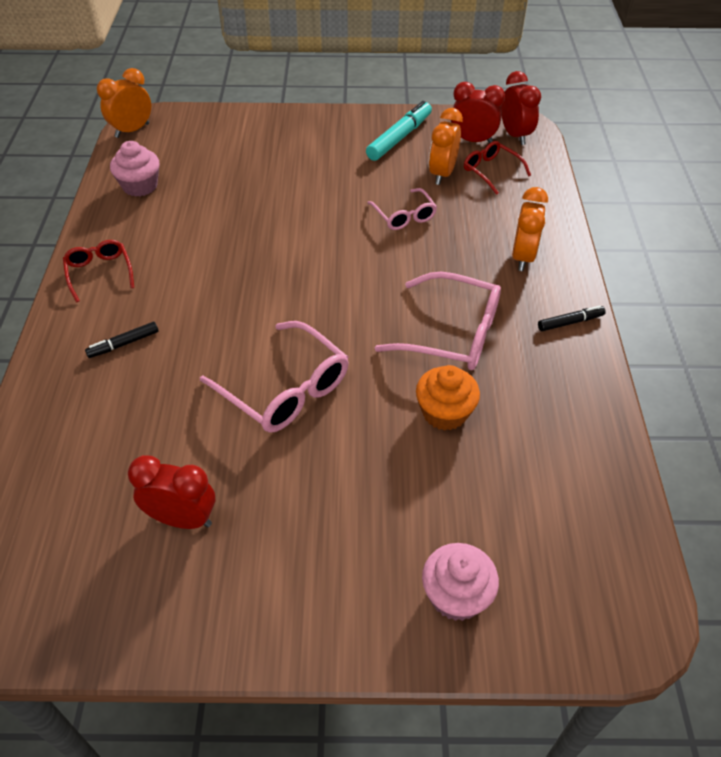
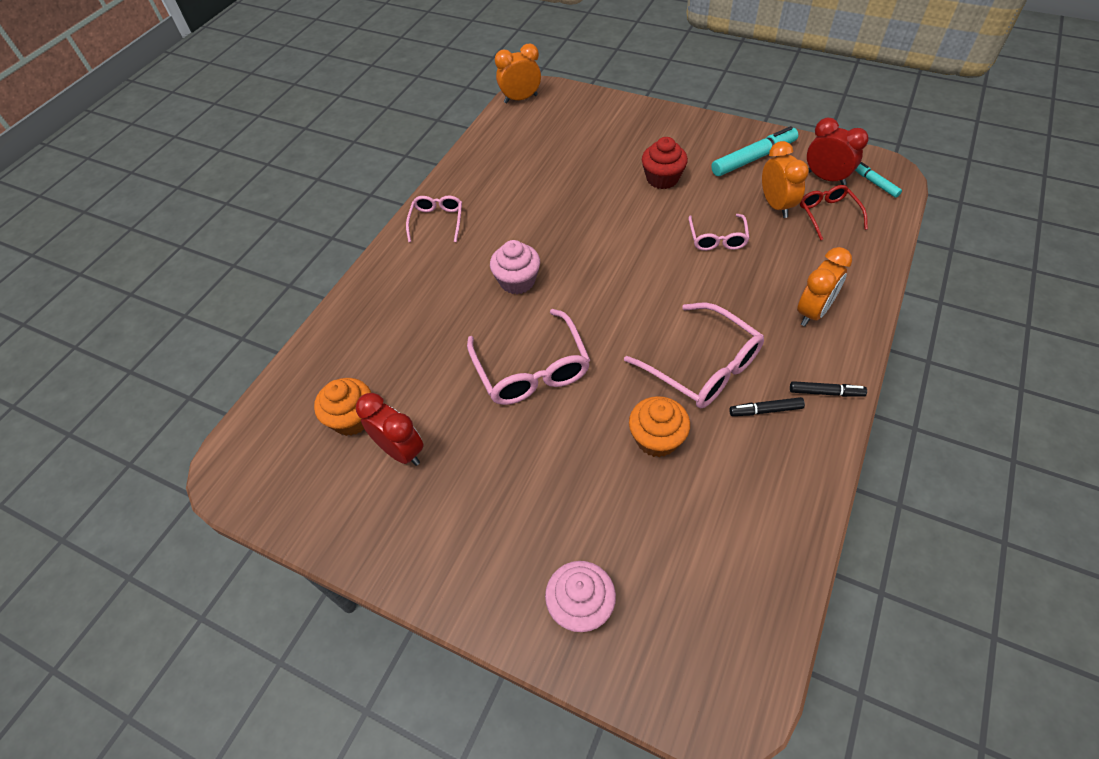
camera: 30 degrees right, 5 degrees up
(99, 273) = (437, 222): red glasses -> pink glasses
(105, 505) = (352, 418): none -> orange cupcake
(124, 344) = (426, 289): black marker -> black marker (765, 410)
(140, 186) = (503, 152): pink cupcake -> pink cupcake (517, 281)
(322, 174) = (662, 178): none -> red cupcake
(442, 174) = (776, 205): orange clock -> orange clock turned 120 degrees clockwise
(515, 135) = (874, 182): red clock -> turquoise marker

